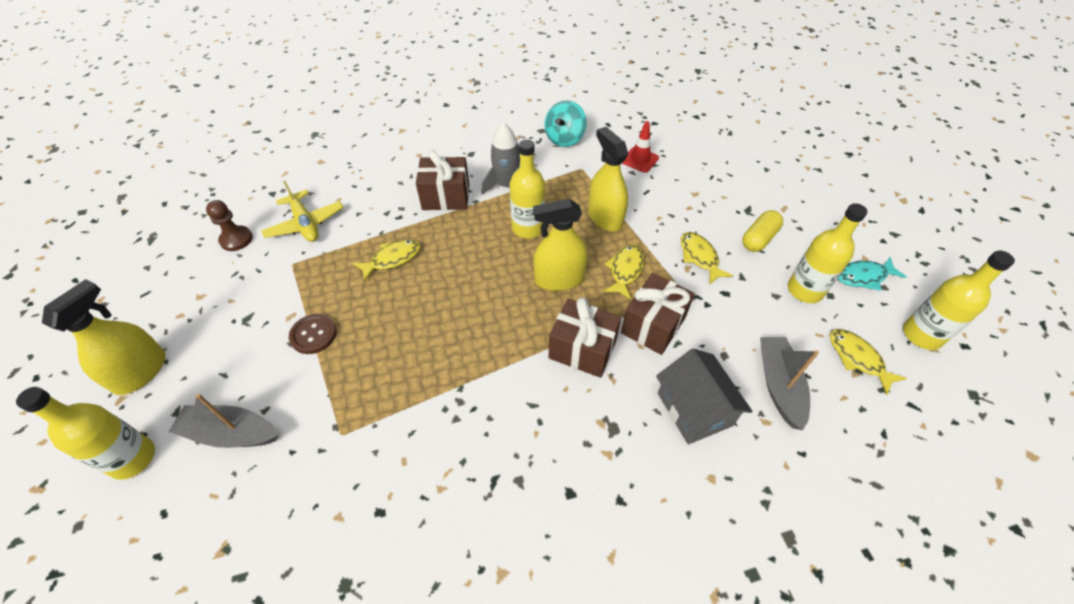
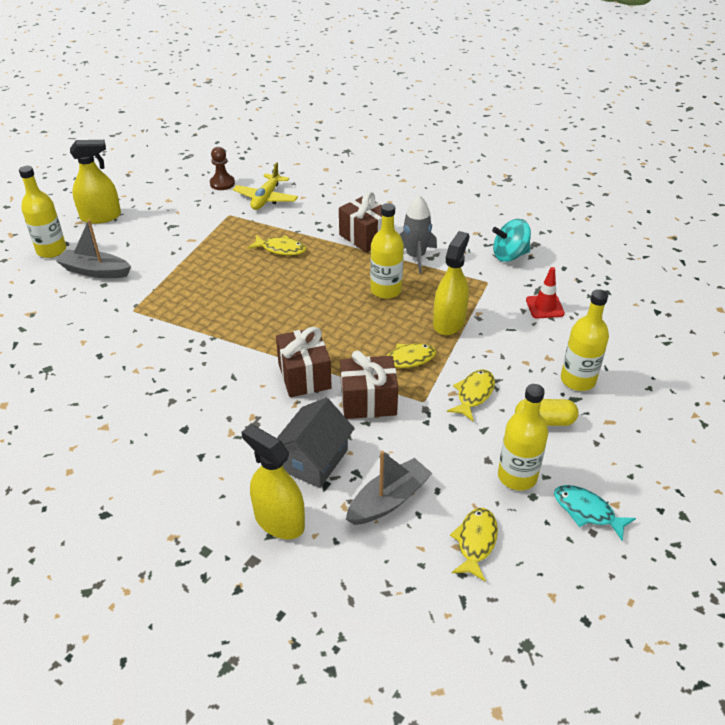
camera: 50 degrees right, 10 degrees down
(231, 433) = (95, 271): grey boat -> grey boat turned 45 degrees counterclockwise
(313, 334) = (188, 256): brown button -> none
(559, 279) = (355, 331): yellow spray bottle -> yellow spray bottle (279, 520)
(921, 335) = (560, 581): yellow bottle -> yellow bottle (578, 380)

